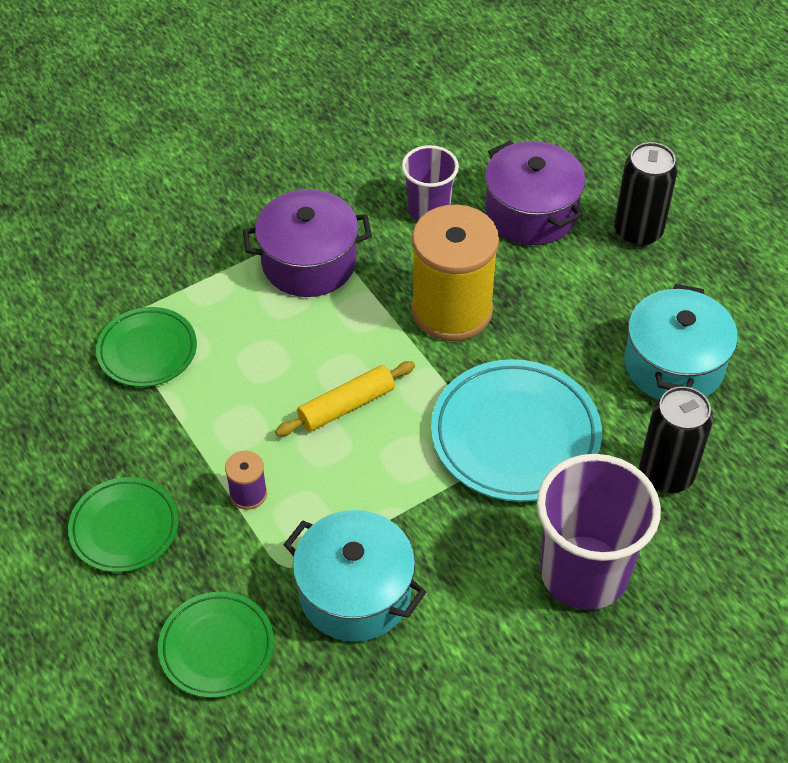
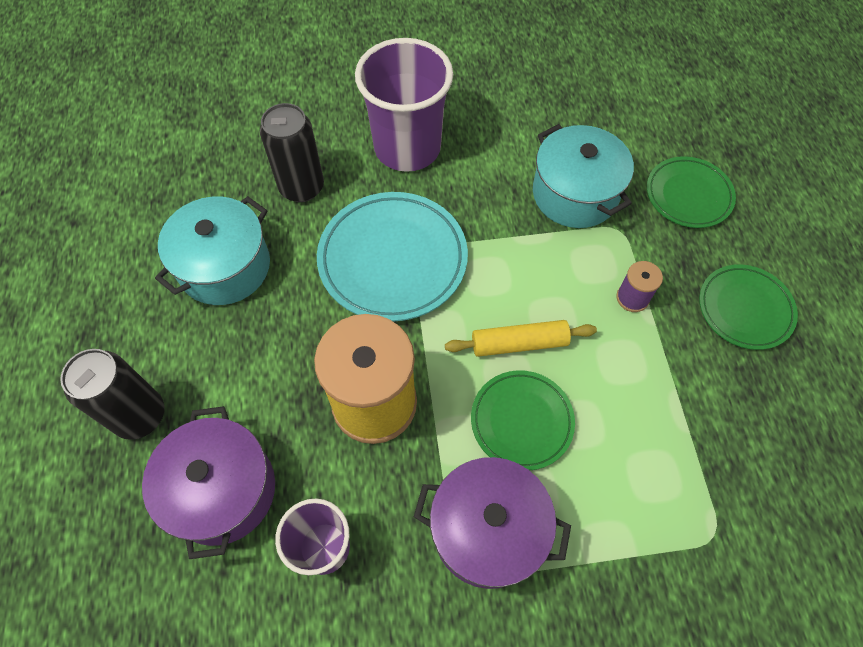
camera: 155 degrees left, 10 degrees up
(147, 351) = (693, 486): green plate -> green plate (521, 421)

